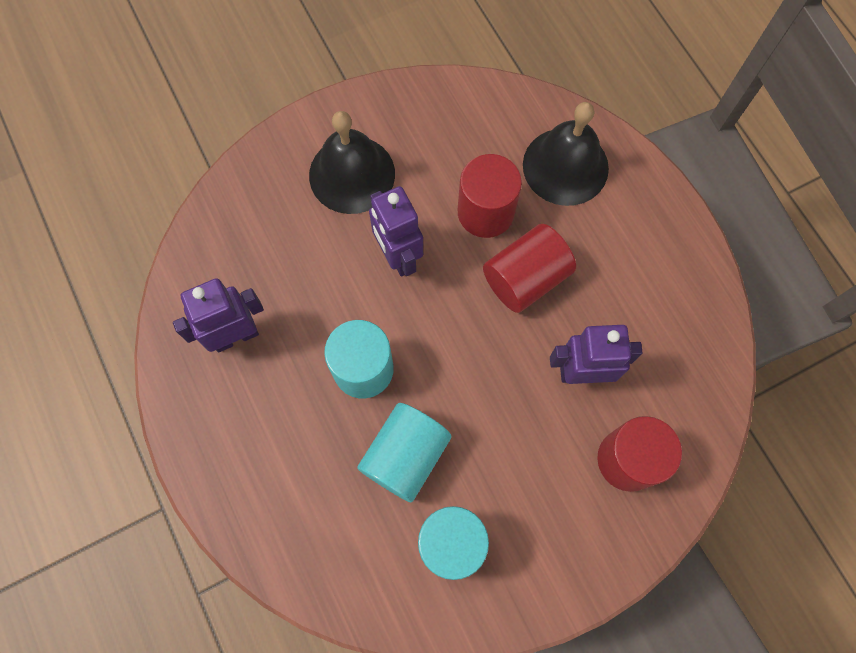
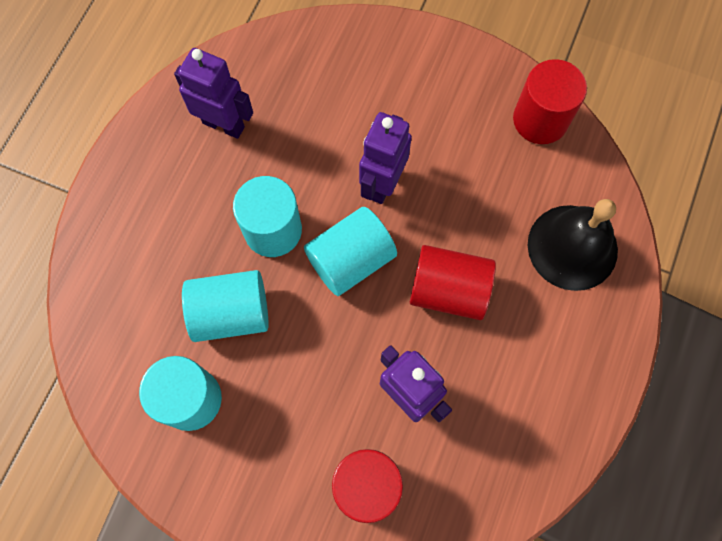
camera: 50 degrees right, 0 degrees up
(352, 174) = (418, 99): black bell -> none
(440, 330) = (351, 260): none -> turquoise cylinder
(485, 212) = (476, 218): red cylinder -> red cylinder (540, 120)

